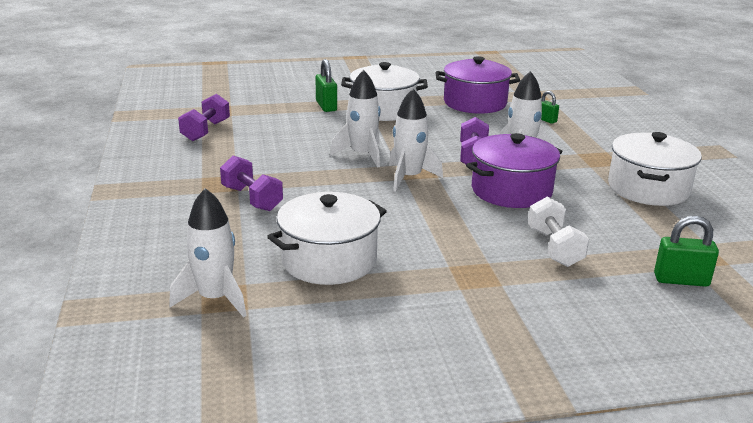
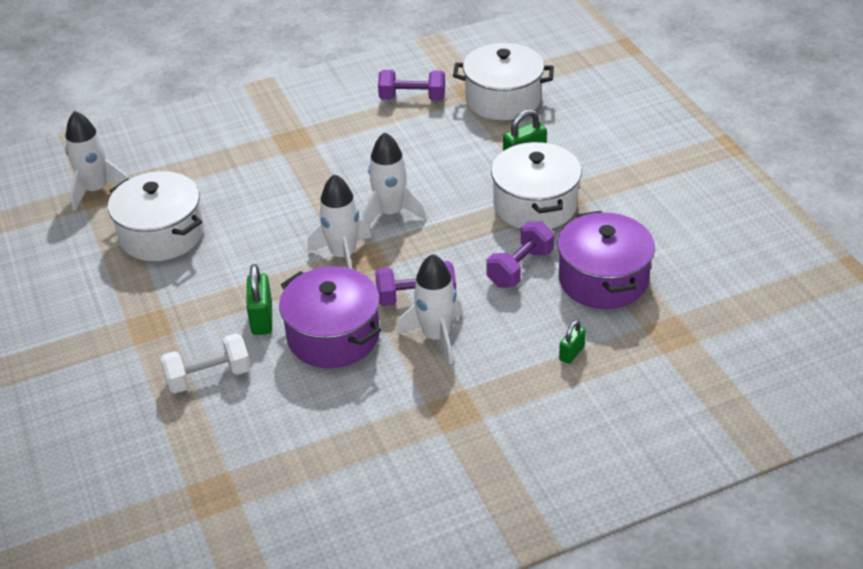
camera: 80 degrees right, 15 degrees up
(252, 199) = (266, 166): purple dumbbell -> purple dumbbell (520, 268)
(648, 188) = (374, 457): white pot -> white pot (503, 99)
(681, 280) = (157, 475): green padlock -> green padlock (262, 318)

